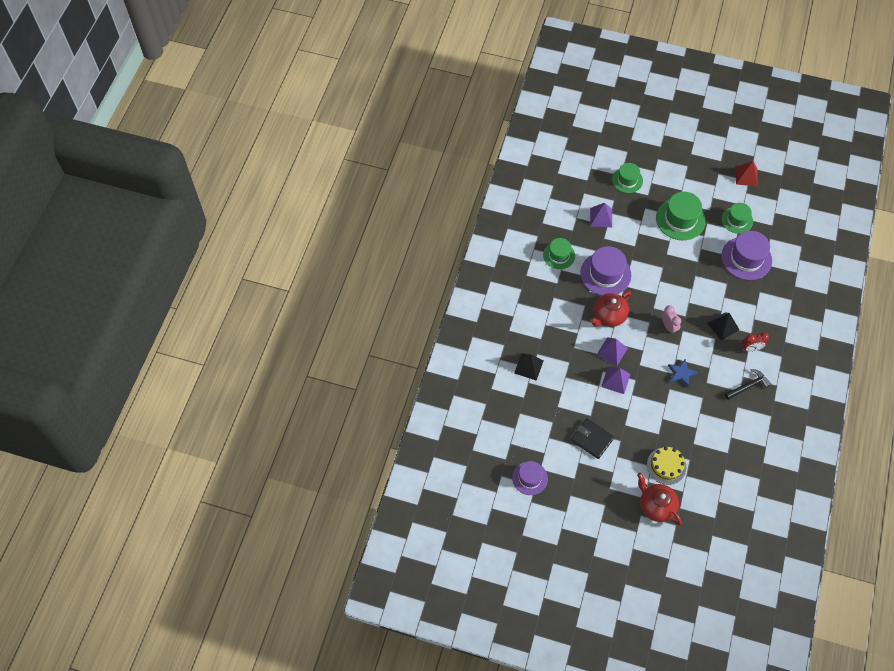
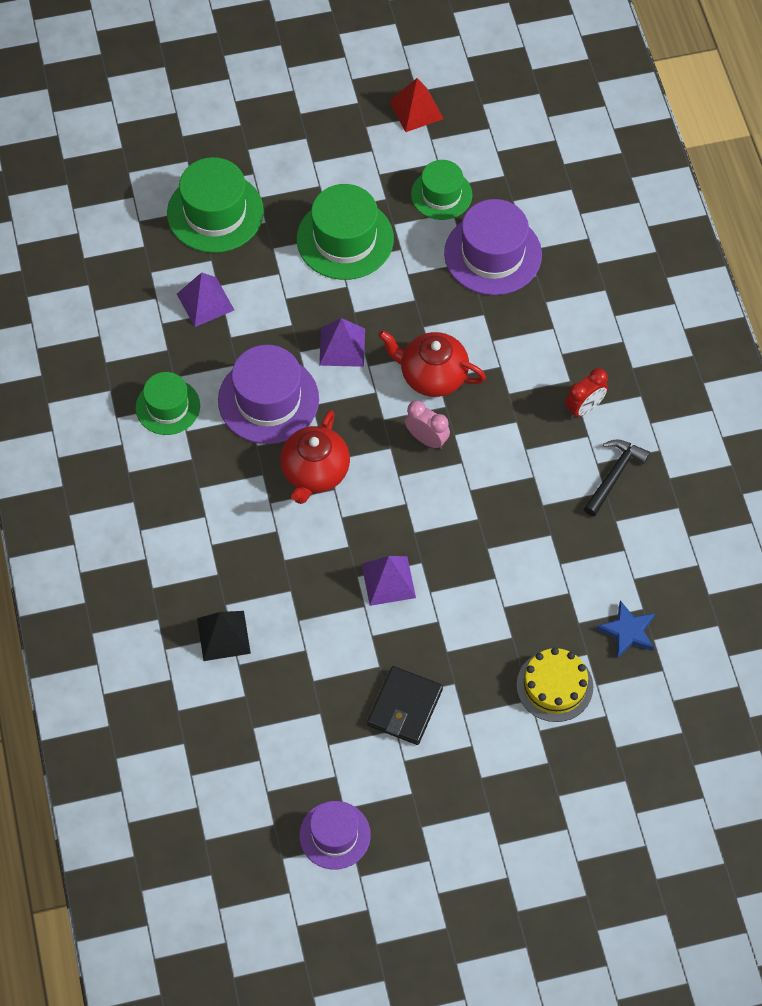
camera: 30 degrees left, 0 degrees up
(592, 439) = (405, 707): black wallet -> black wallet turned 75 degrees counterclockwise
(612, 351) = (354, 533): purple pyramid -> purple pyramid (342, 346)
(627, 180) = (215, 212): green hat -> green hat, size x1.57
(656, 506) = (575, 765): red teapot -> red teapot (432, 375)
(681, 374) = (493, 511): blue star -> blue star (627, 631)
(723, 326) = (517, 392): black pyramid -> none

